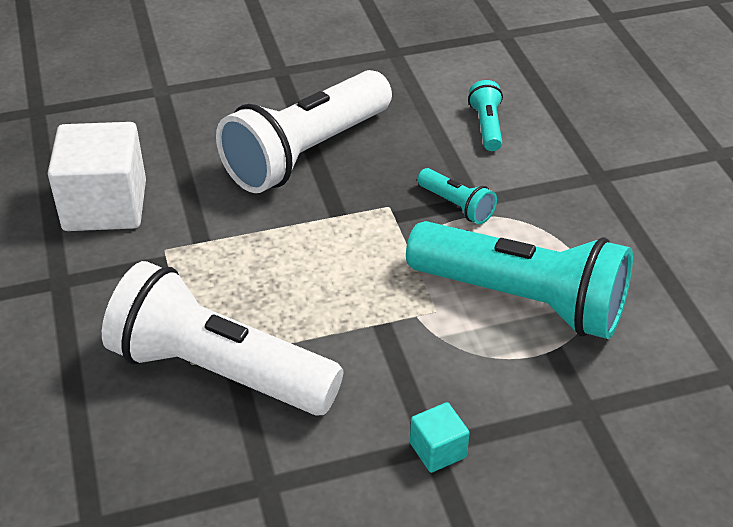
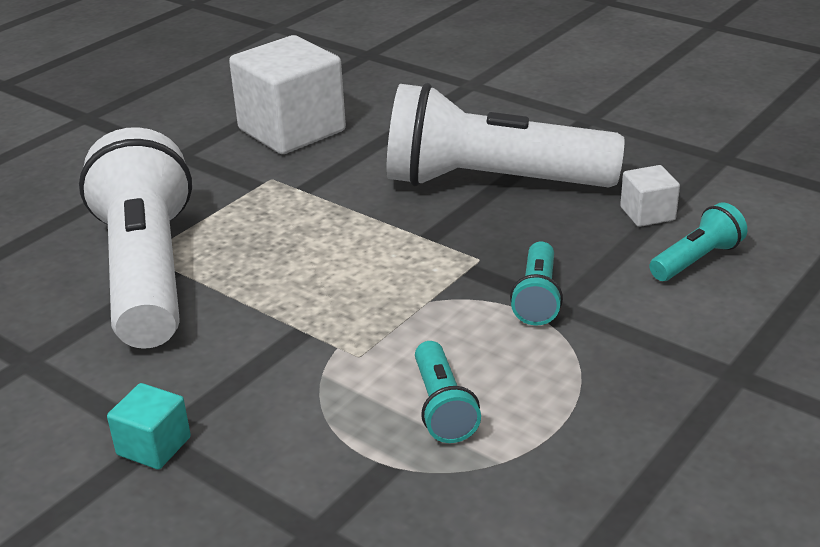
camera: 55 degrees right, 10 degrees down
(420, 114) = (647, 214): none -> white cube
(523, 300) = (442, 407): turquoise flashlight -> turquoise flashlight, size x0.42

